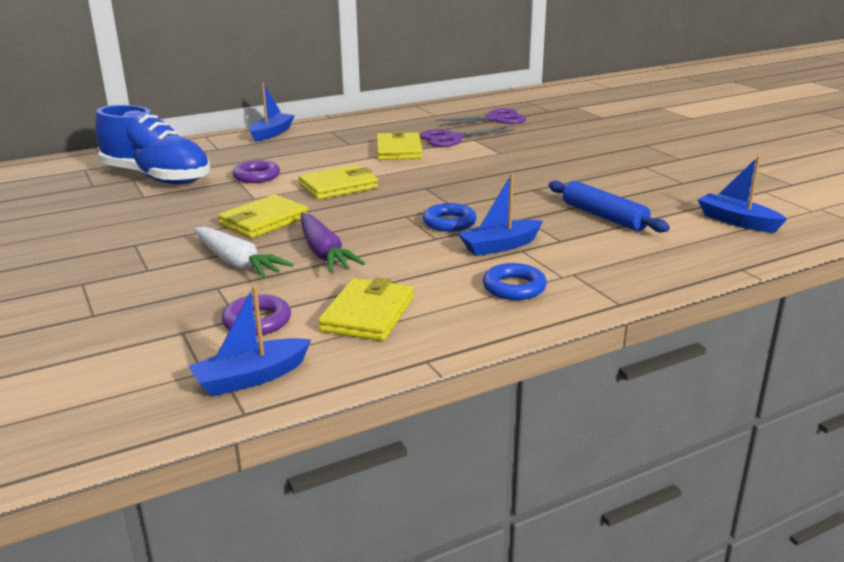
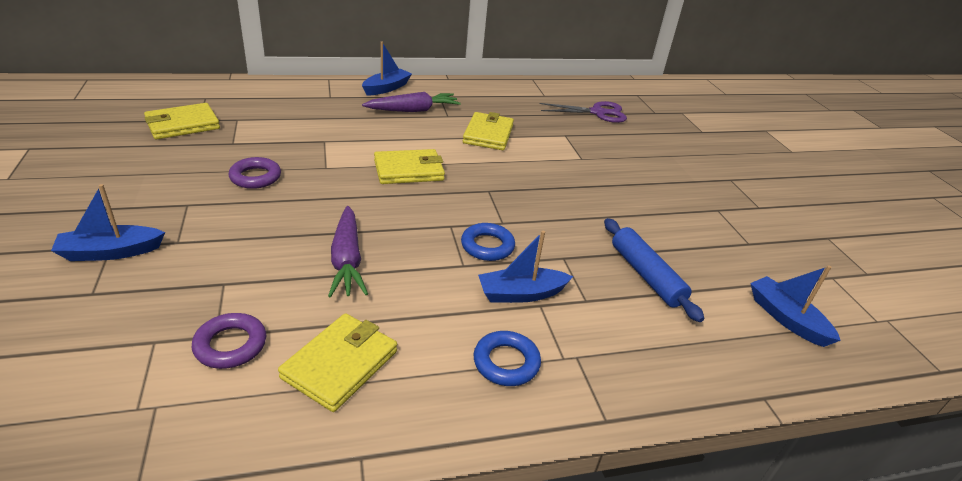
camera: 10 degrees right, 10 degrees up
(157, 177) = (258, 122): blue shoe -> none
(237, 263) = (261, 253): white carrot -> none
(251, 378) = (176, 433): blue boat -> blue boat (111, 252)
(256, 176) = (343, 140): purple ring -> purple ring (255, 177)
(264, 221) = (317, 201): yellow wallet -> yellow wallet (183, 125)
(311, 145) = (413, 110): none -> purple carrot
(452, 138) = (545, 129): purple scissors -> none

